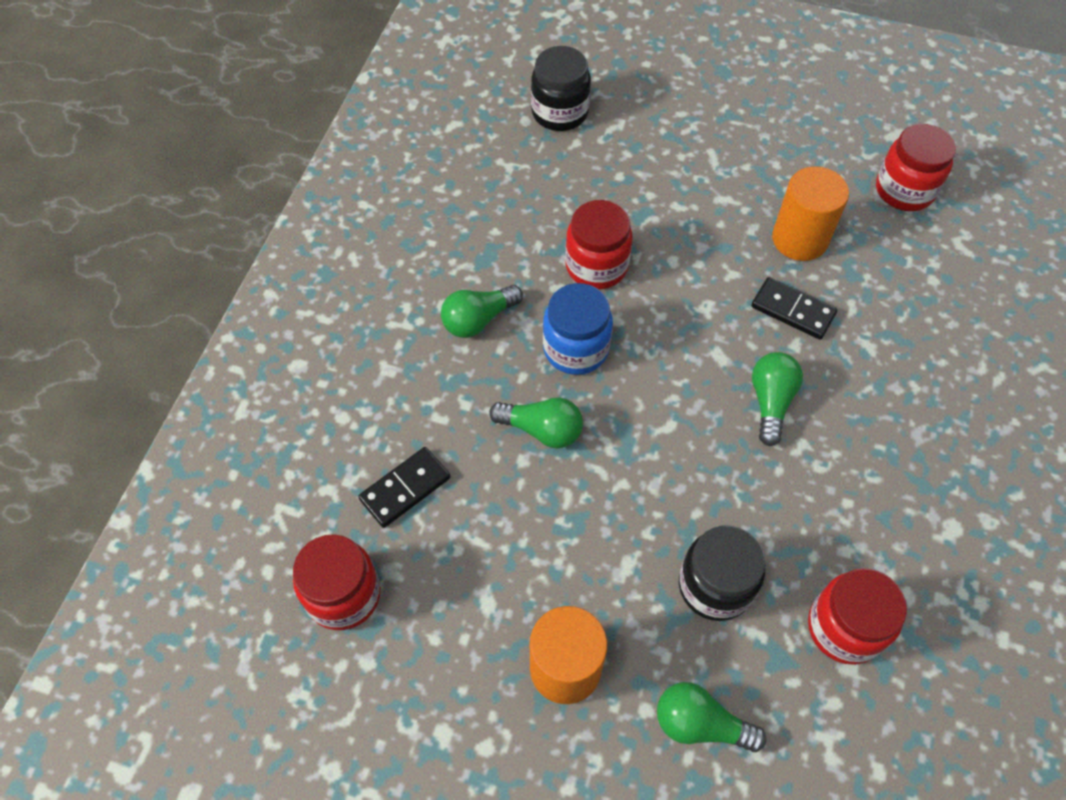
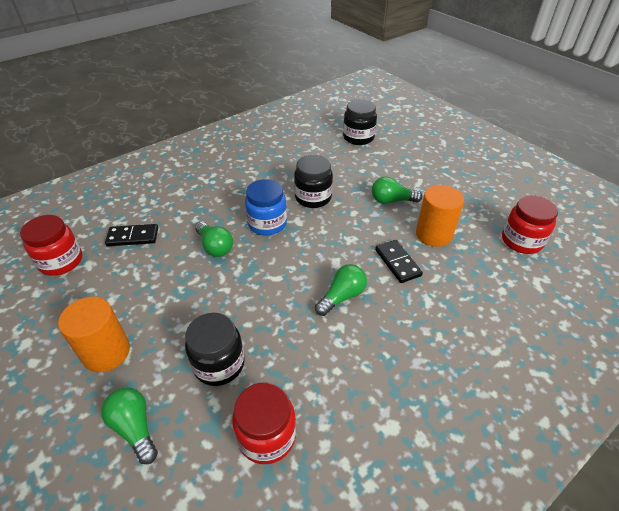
camera: 35 degrees right, 15 degrees down
(478, 320) = (237, 192): green light bulb -> green light bulb (391, 200)
(596, 266) = (313, 198): red jar -> black jar

